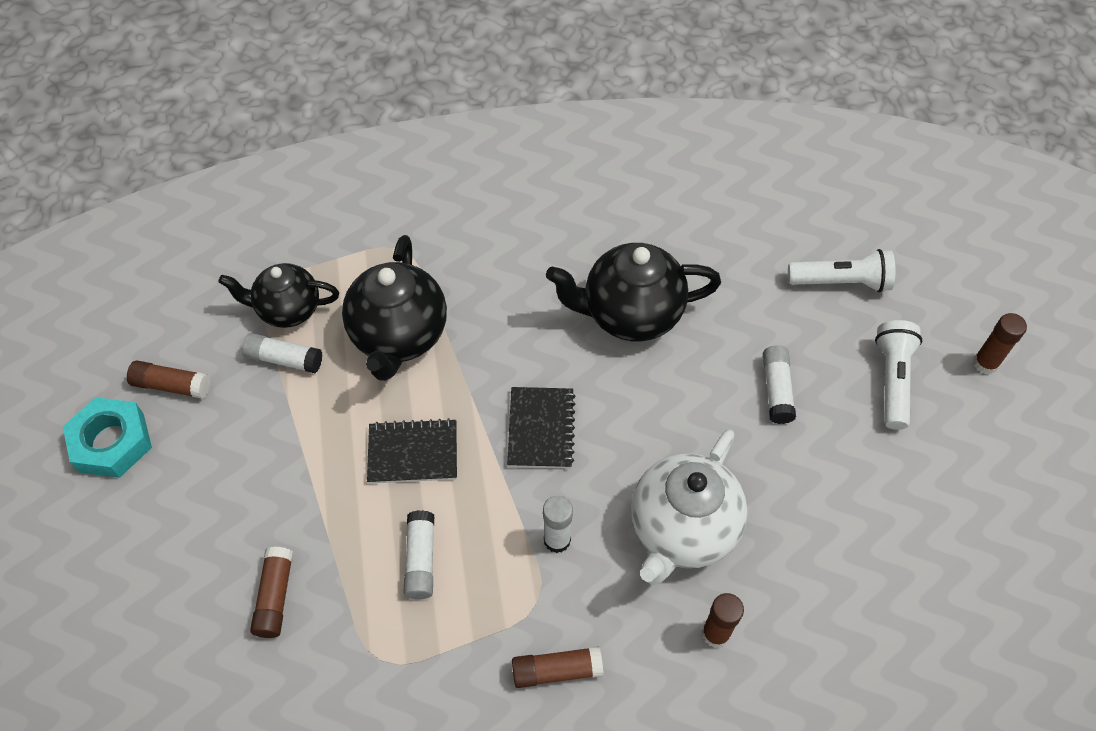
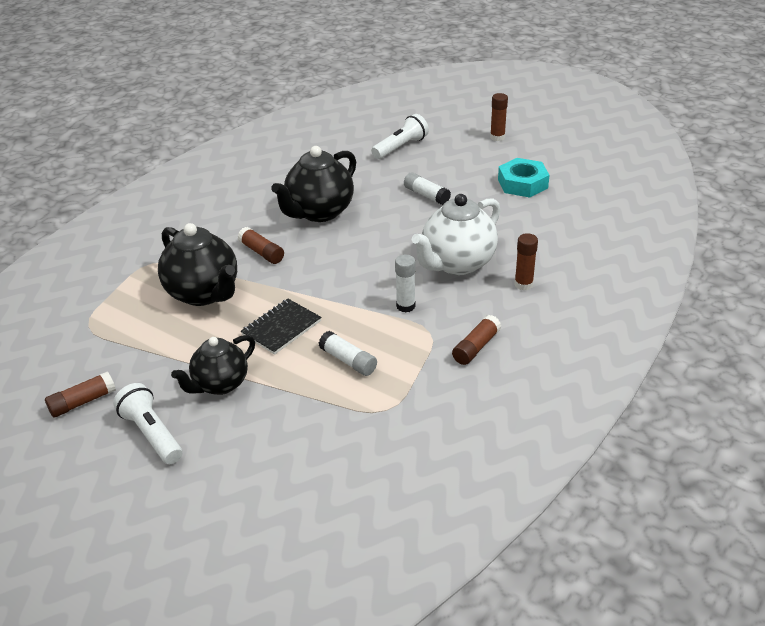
camera: 45 degrees left, 20 degrees down
(112, 442) = (76, 452): turquoise nut -> turquoise nut (522, 183)
(275, 596) = (288, 432): brown glue stick -> brown glue stick (261, 252)
(284, 359) = (144, 344): white glue stick -> none
(288, 310) = (115, 325): black teapot -> black teapot (220, 384)
(541, 429) = (336, 276): black notebook -> none
(682, 530) = (457, 263): white teapot -> white teapot turned 60 degrees clockwise
(892, 380) = (469, 163): white flashlight -> white flashlight (151, 434)

